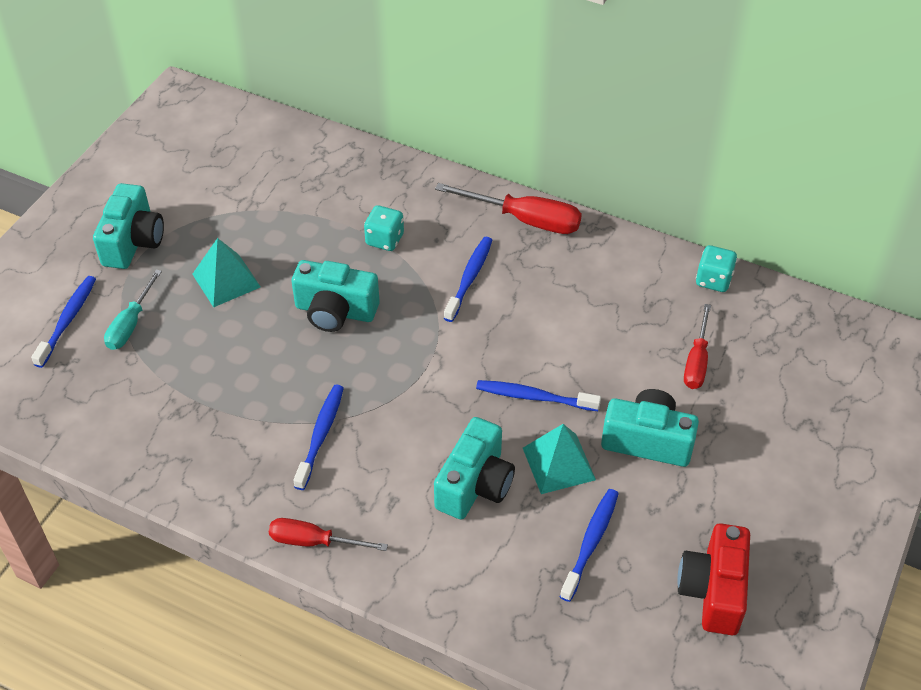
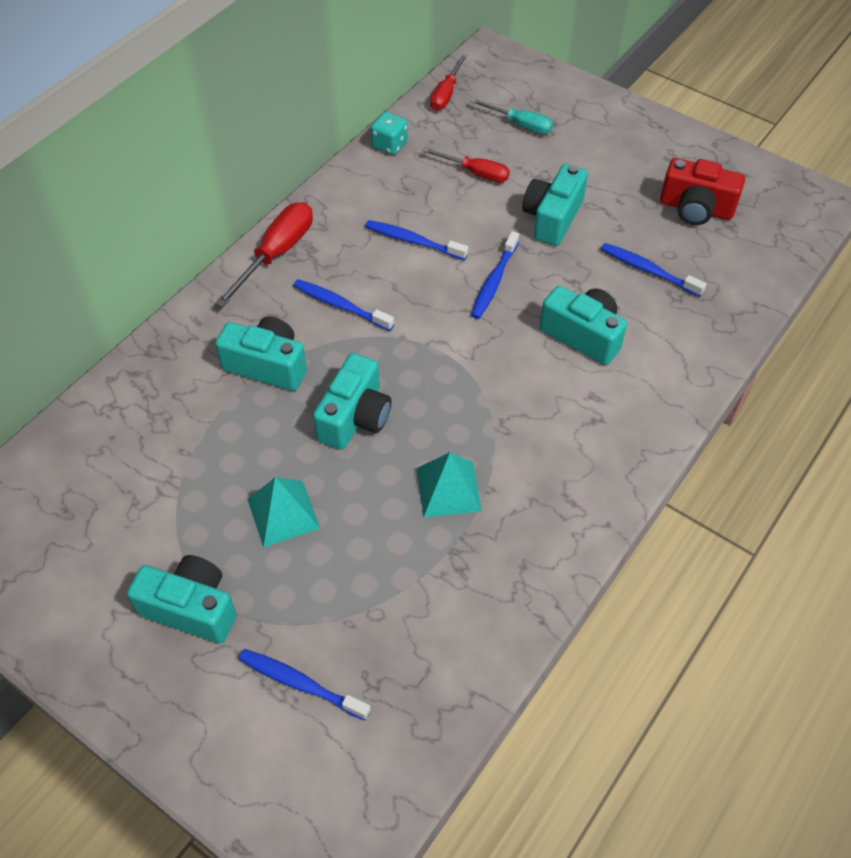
camera: 80 degrees left, 5 degrees up
(131, 324) = (324, 613): turquoise screwdriver -> turquoise screwdriver (520, 124)
(314, 542) = (633, 460): red screwdriver -> red screwdriver (446, 94)
(320, 435) = (511, 444): blue toothbrush -> blue toothbrush (413, 241)
(385, 239) = (267, 365): turquoise dice -> turquoise camera
(559, 463) = (567, 277): turquoise pyramid -> turquoise pyramid (448, 489)

